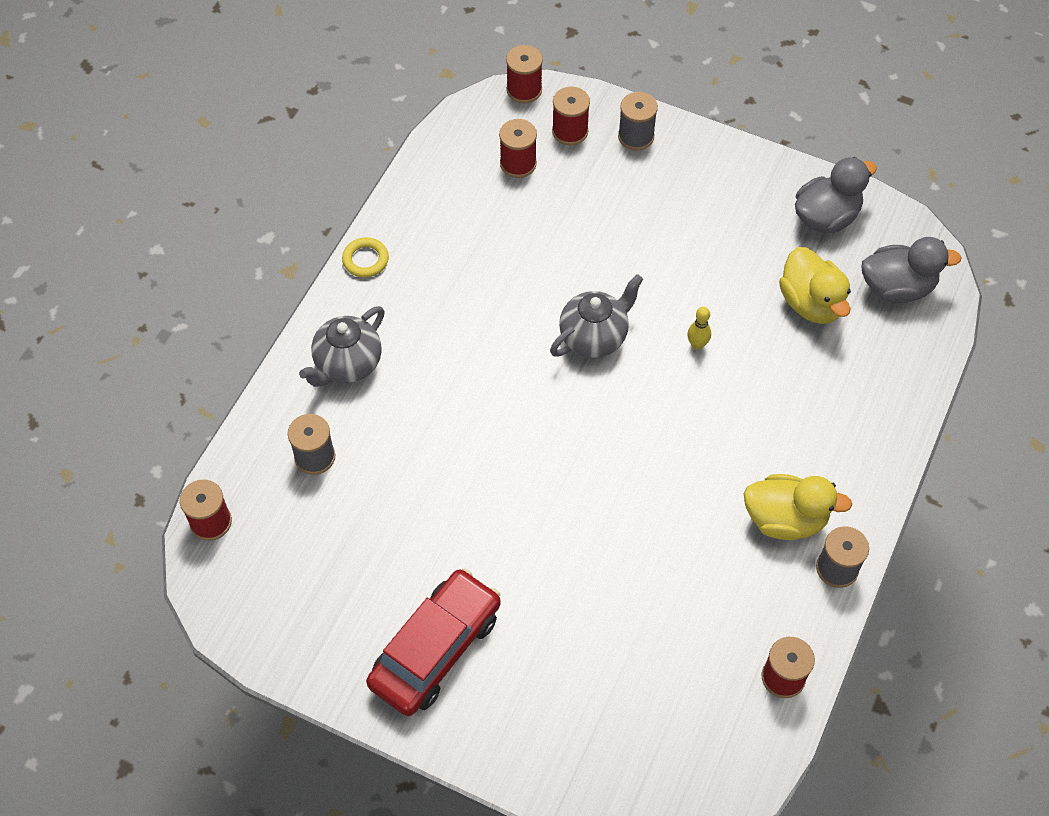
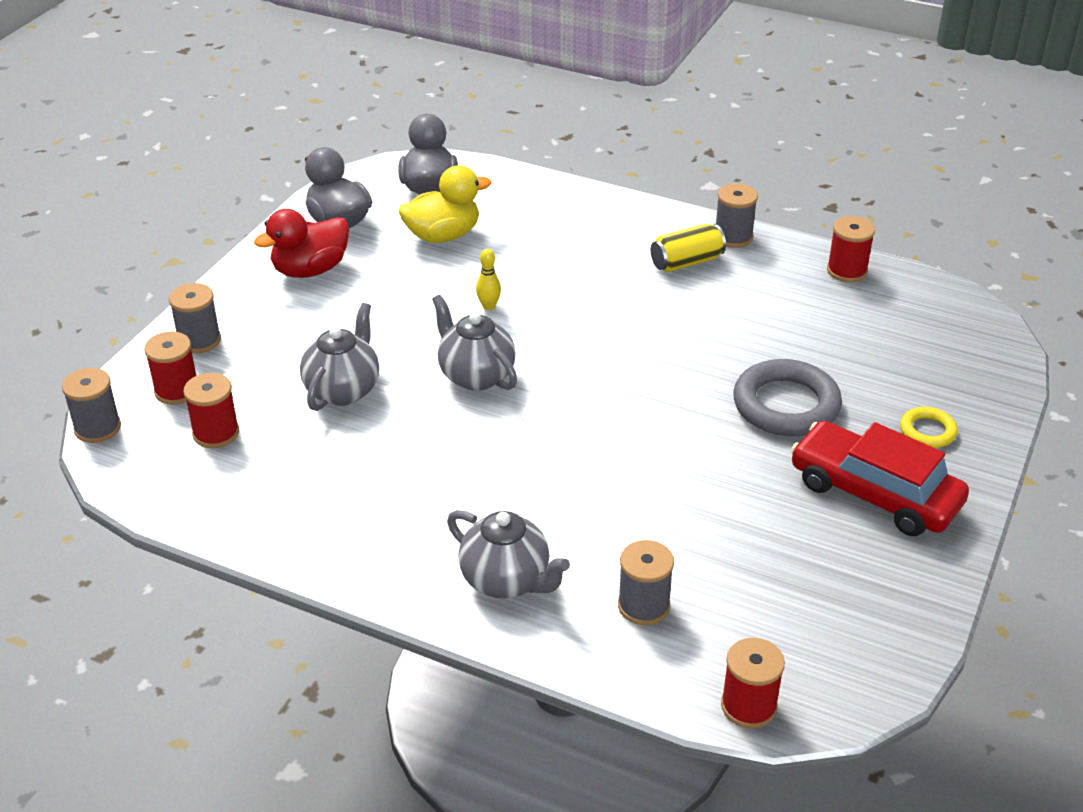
camera: 90 degrees left, 20 degrees down
(365, 260) = (344, 569): yellow ring -> yellow ring (927, 431)
(524, 90) = (97, 428): red spool -> grey spool
(557, 589) = (786, 405): none -> grey ring
(572, 242) = (343, 390): none -> grey teapot
(744, 202) = (310, 270): none -> red duck
(785, 519) = (686, 262): yellow duck -> yellow can

